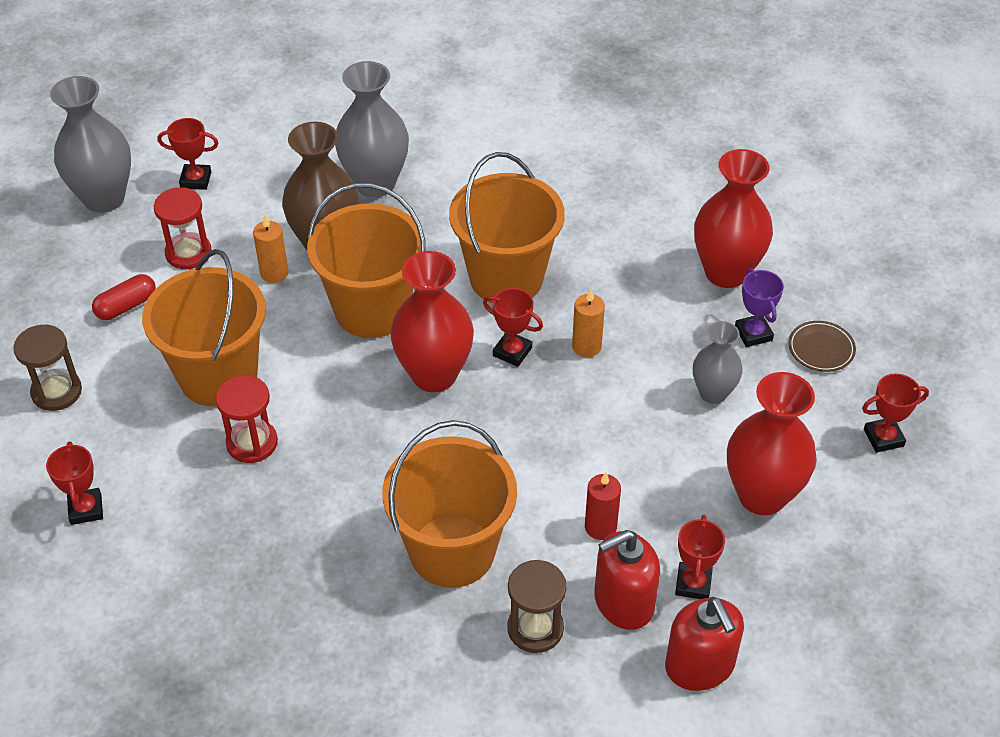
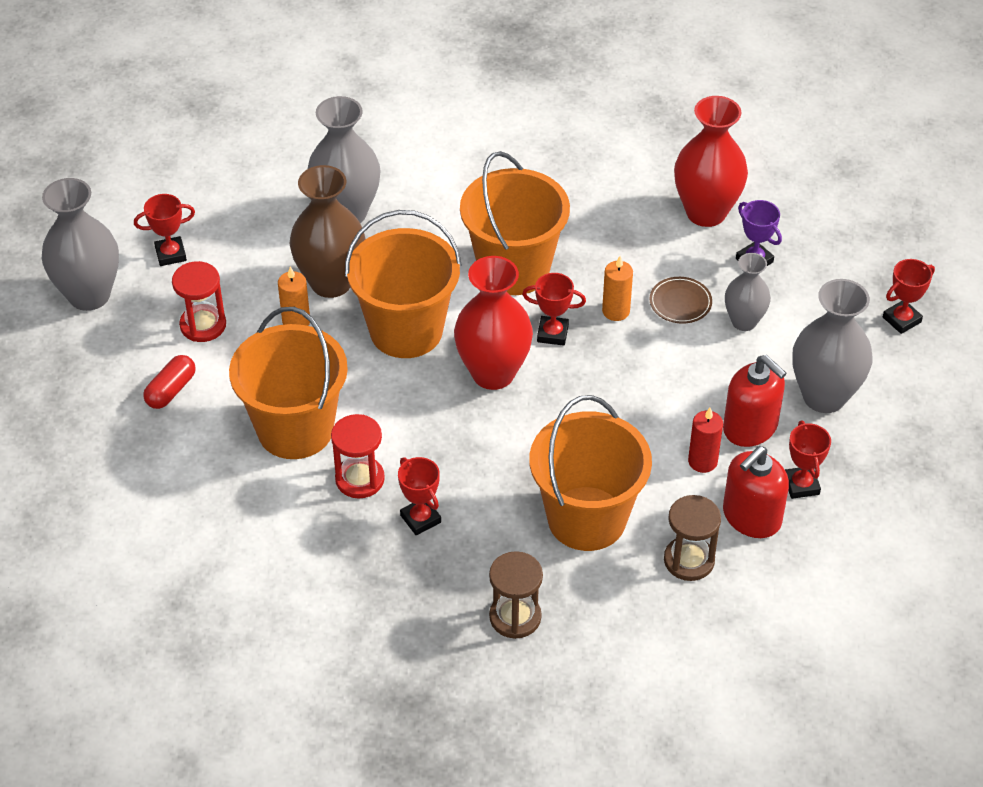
camera: 20 degrees left, 0 degrees up
(56, 392) = (149, 486): brown hourglass -> brown hourglass (515, 617)
(86, 509) = (239, 580): red trophy -> red trophy (420, 519)
(700, 666) = (837, 548): red soap dispenser -> red soap dispenser (750, 427)
(762, 495) = (824, 396): red vase -> grey vase
(821, 349) = (817, 258): brown plate -> brown plate (680, 302)

